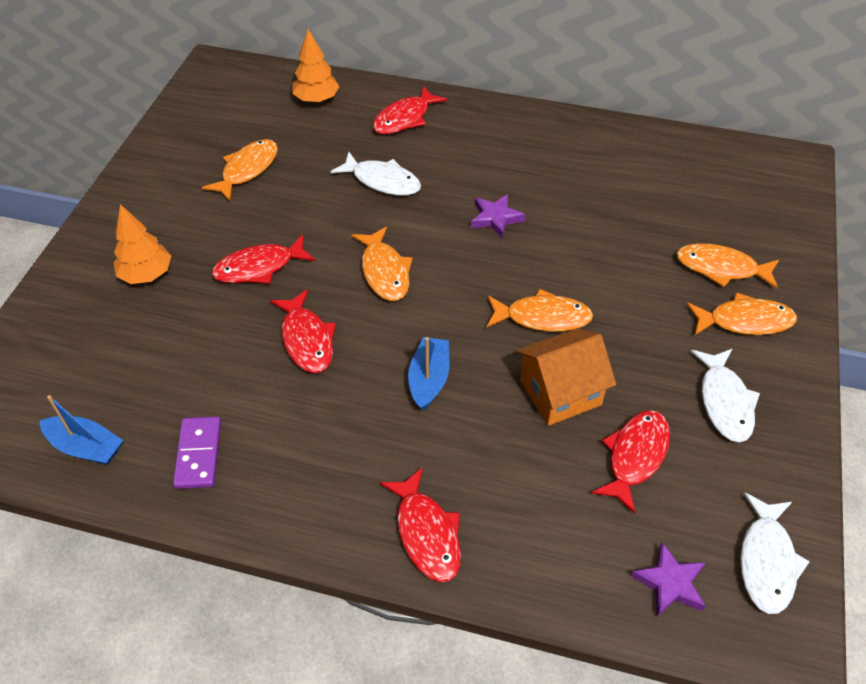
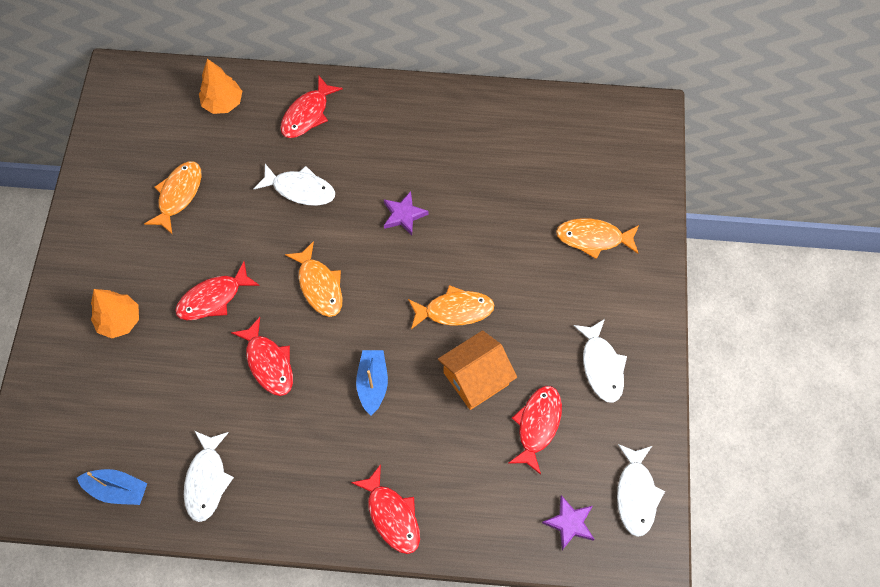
camera: 10 degrees left, 15 degrees up
(198, 454) = (207, 480): purple domino -> white fish
(745, 321) = (614, 288): orange fish -> none

